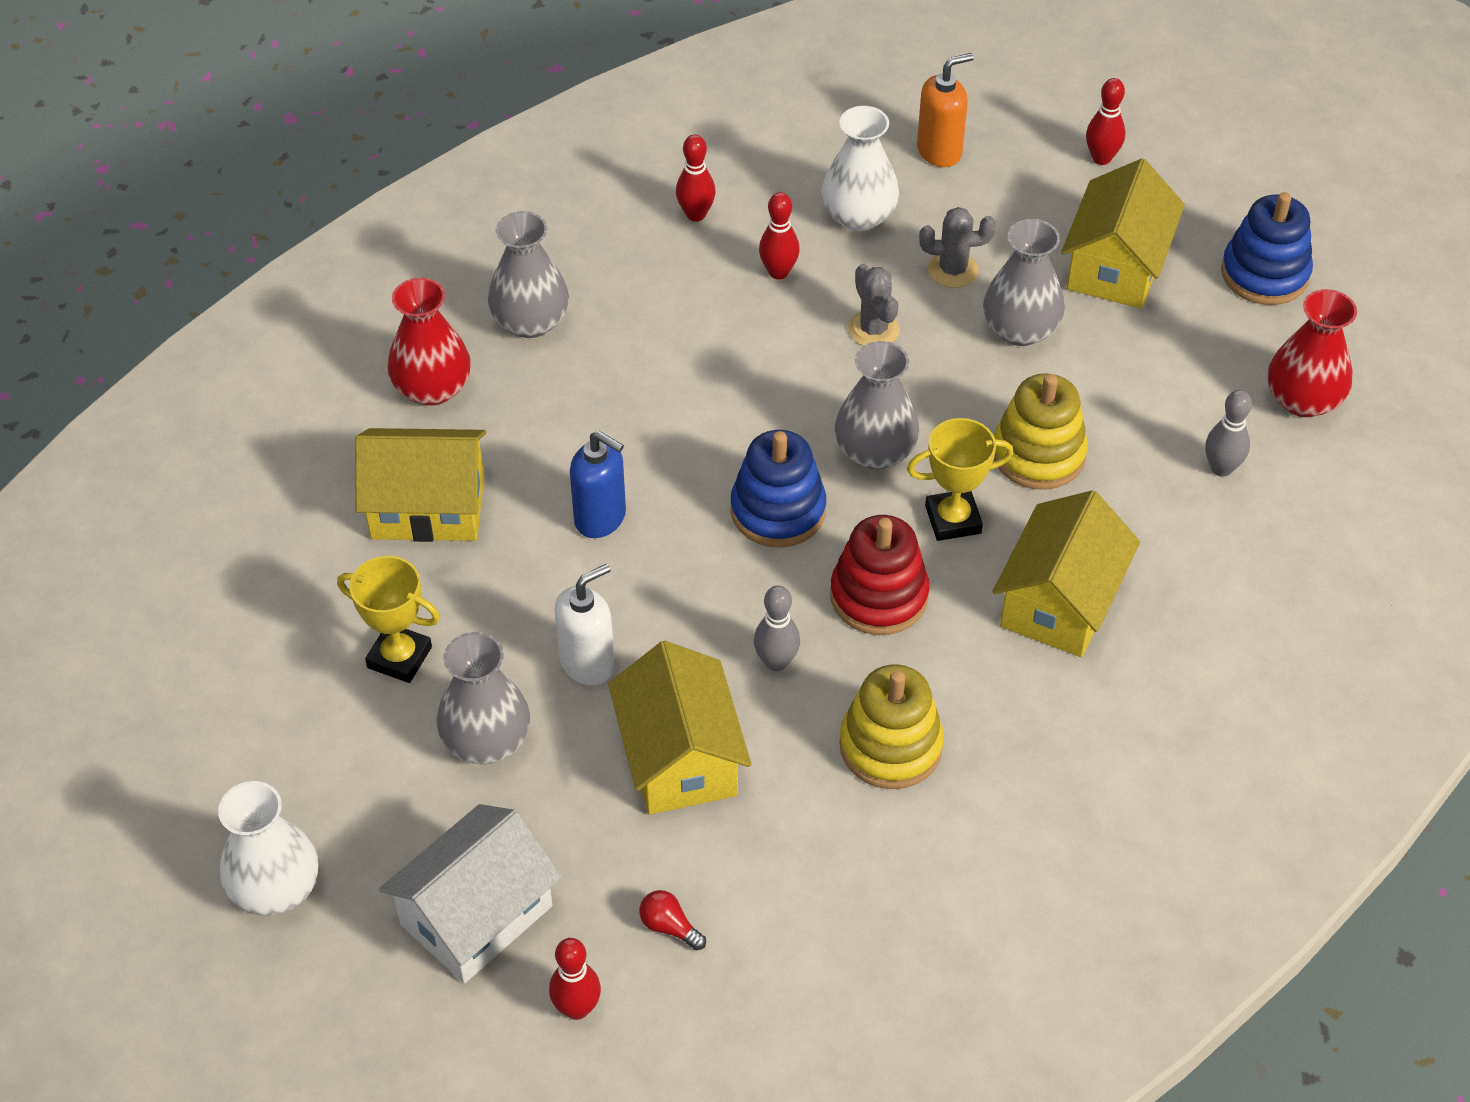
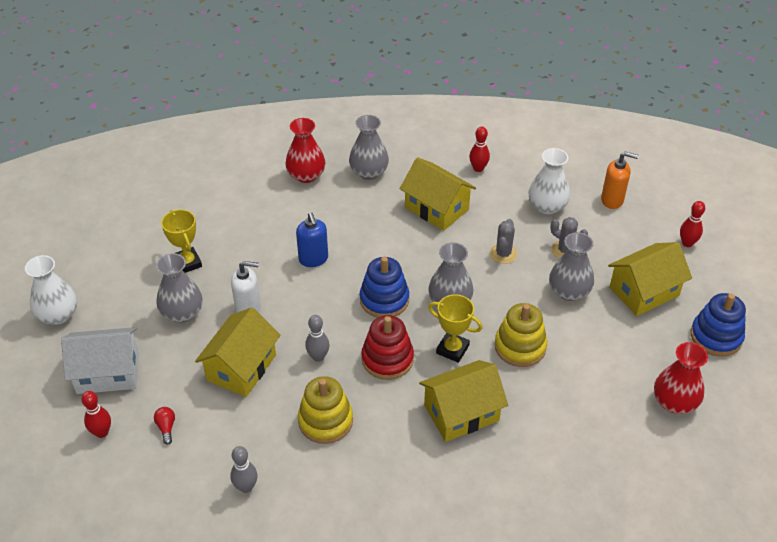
camera: 40 degrees right, 5 degrees down
(428, 507) = (257, 216): yellow house -> yellow house (436, 208)
(778, 272) = (488, 209): red bowling pin -> none
(1221, 468) = (600, 406): grey bowling pin -> grey bowling pin (246, 487)

